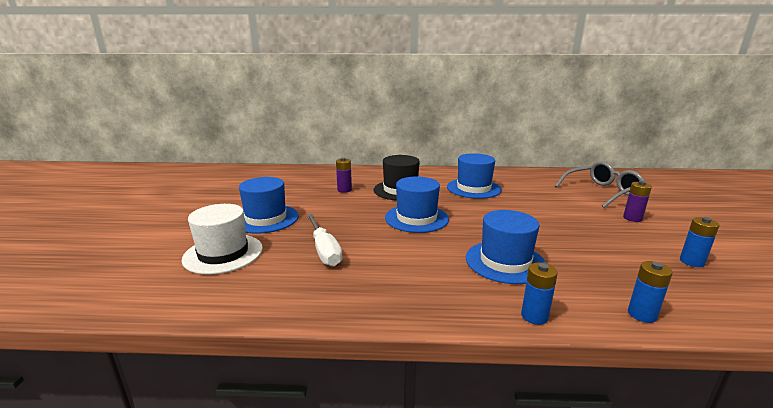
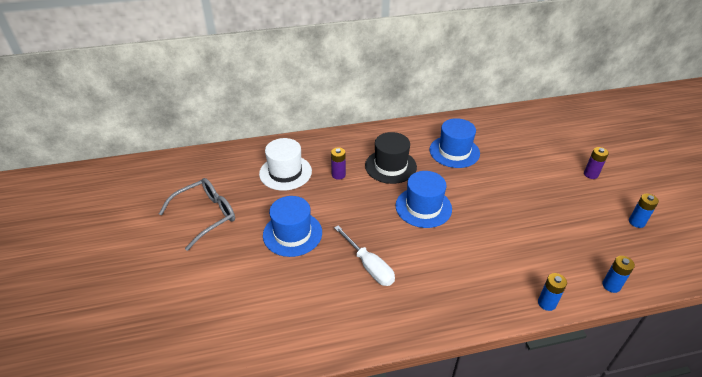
camera: 15 degrees left, 20 degrees up
(223, 253) = (287, 288): white hat -> white hat (285, 172)
(505, 262) = (511, 250): blue hat -> none
(602, 192) = (561, 139): grey glasses -> grey glasses (205, 216)

